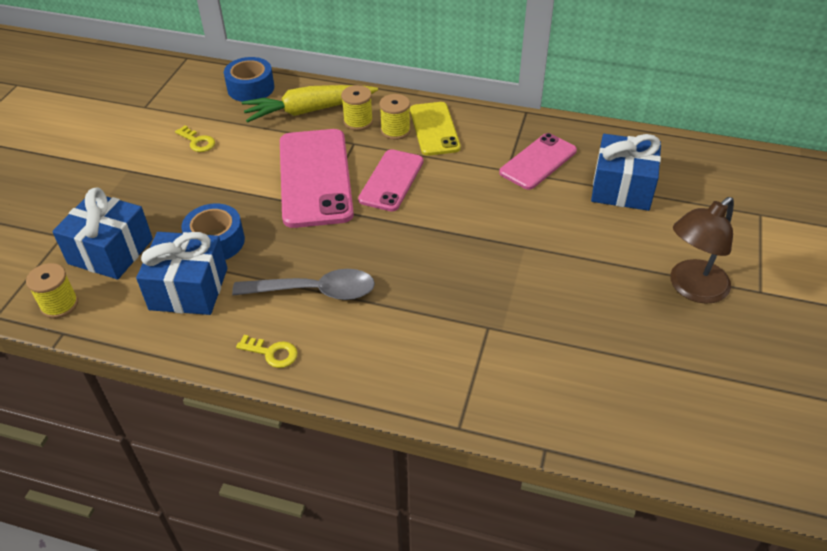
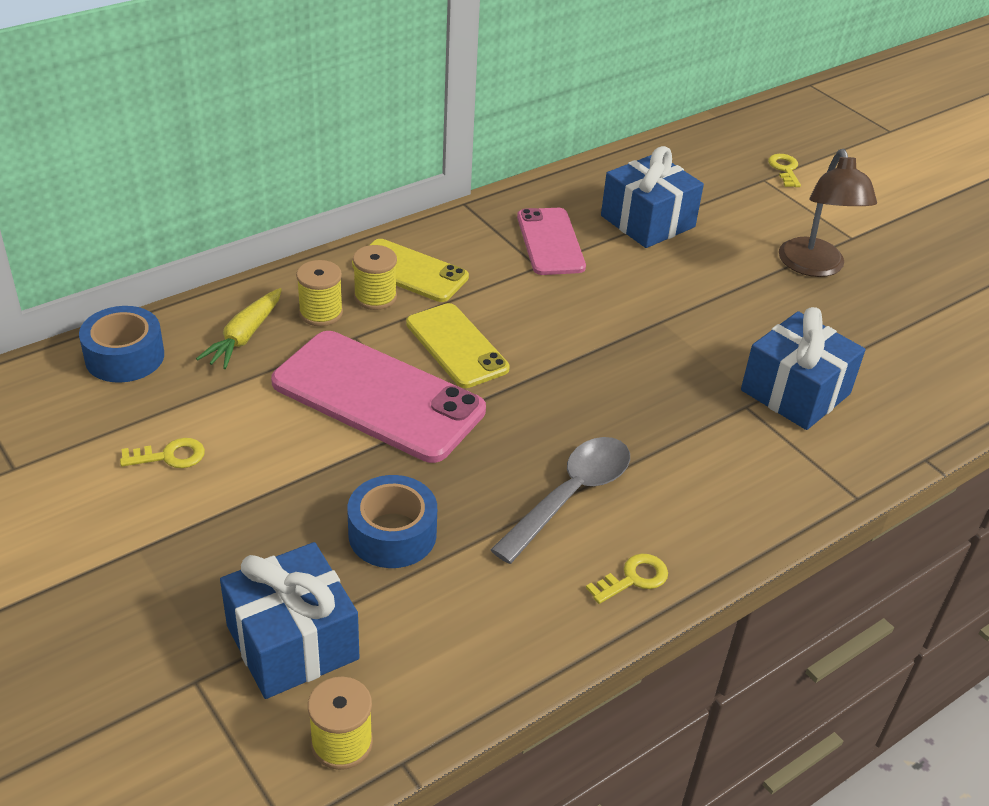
camera: 55 degrees left, 5 degrees down
(189, 289) = (452, 599): blue gift -> blue gift (795, 392)
(309, 111) = (244, 336): yellow carrot -> yellow carrot, size x0.63
(391, 180) = (456, 346): pink phone -> yellow phone
(791, 218) = (785, 169): none -> yellow key

